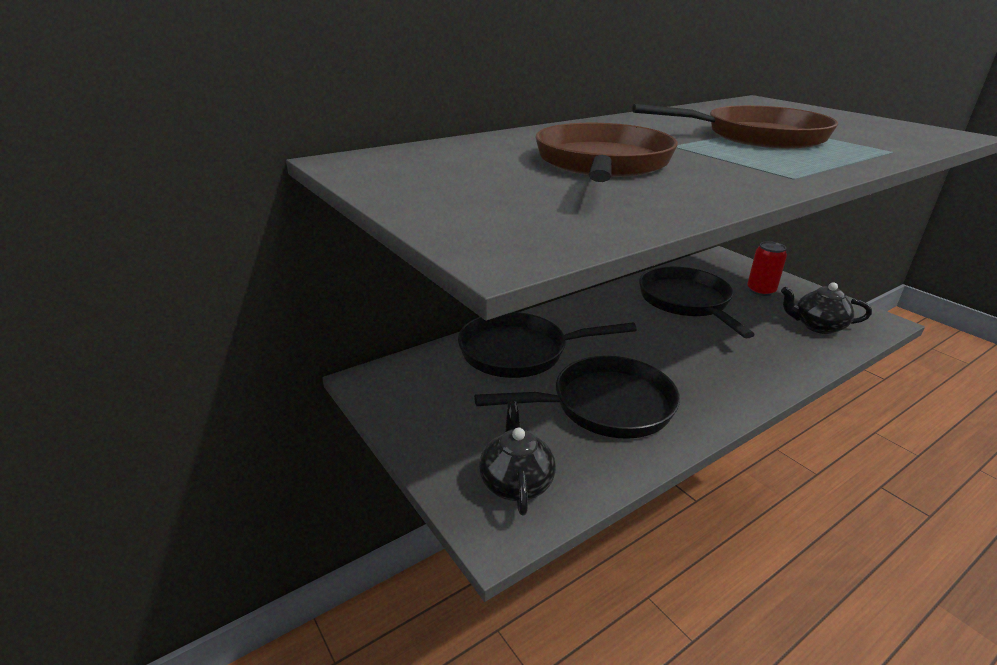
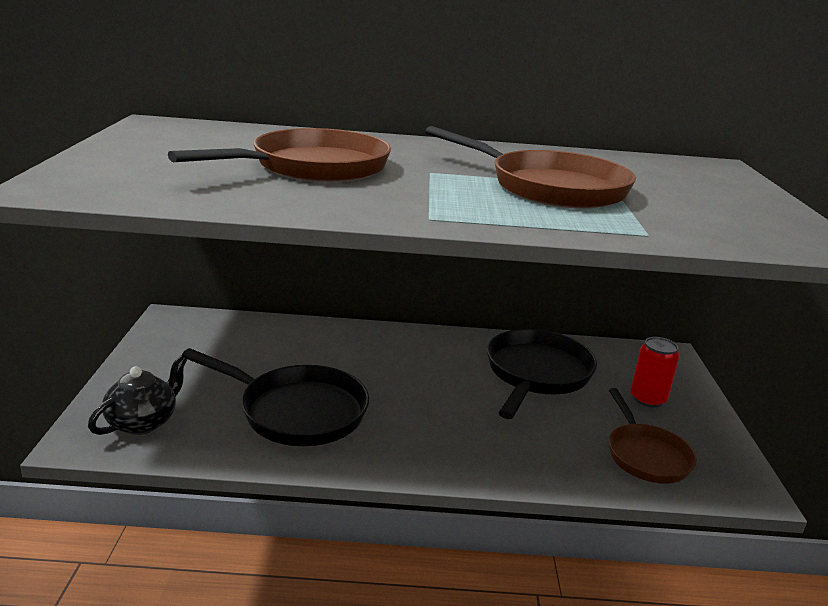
camera: 35 degrees right, 5 degrees down
(519, 352) = (306, 346): black pan -> none
(817, 326) = (646, 455): black teapot -> brown pan

